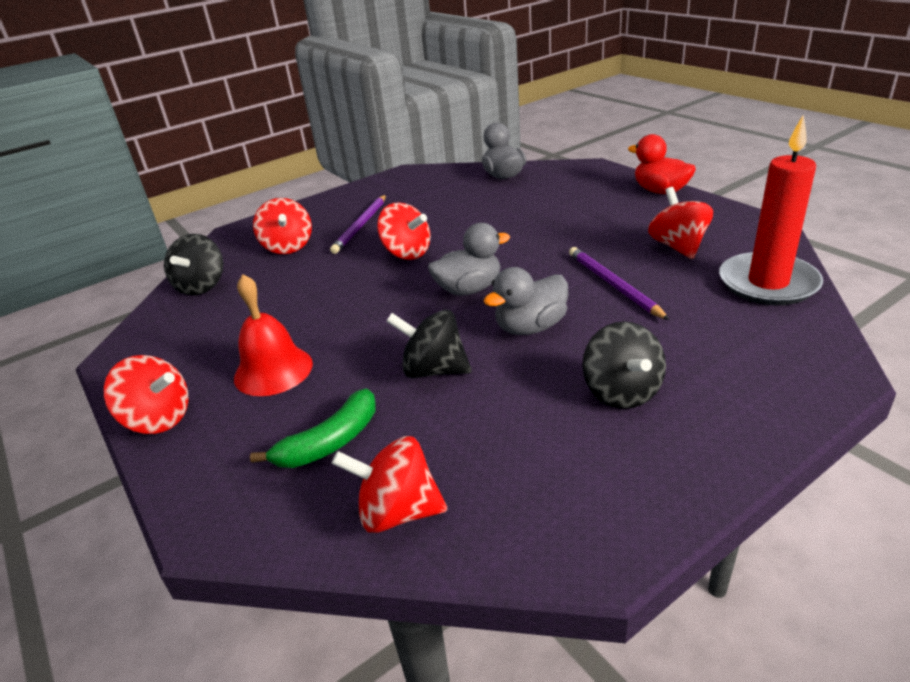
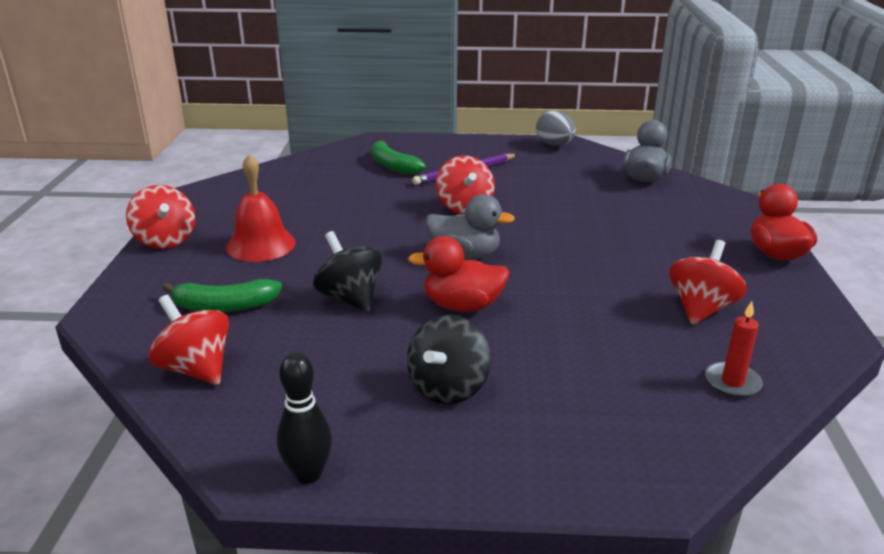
camera: 35 degrees right, 5 degrees down
(202, 286) = (302, 169): black spinning top -> none
(288, 247) = (392, 166): red spinning top -> green banana
(399, 177) = (554, 145): none -> grey egg
(530, 327) = (462, 306): grey duck -> red duck
(613, 285) = (583, 310): purple pencil -> none
(638, 526) = (308, 474): none -> black bowling pin
(768, 283) = (732, 382): red candle -> red candle, size x0.47

